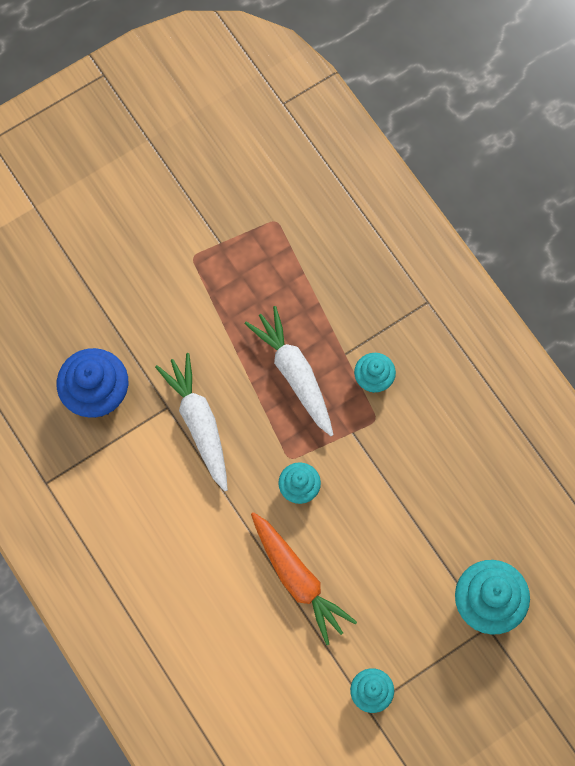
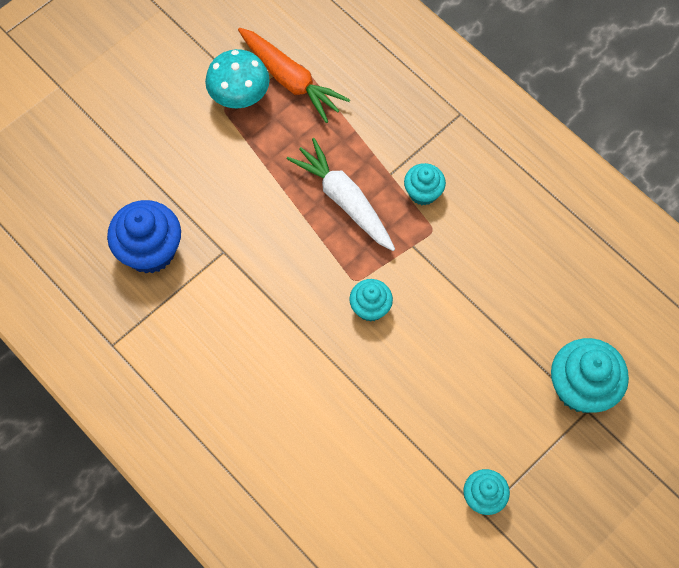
camera: 10 degrees left, 5 degrees down
(199, 423) = (258, 262): white carrot -> none
(210, 248) = (240, 97): none -> turquoise mushroom
(298, 579) = (386, 397): orange carrot -> orange carrot (290, 80)

